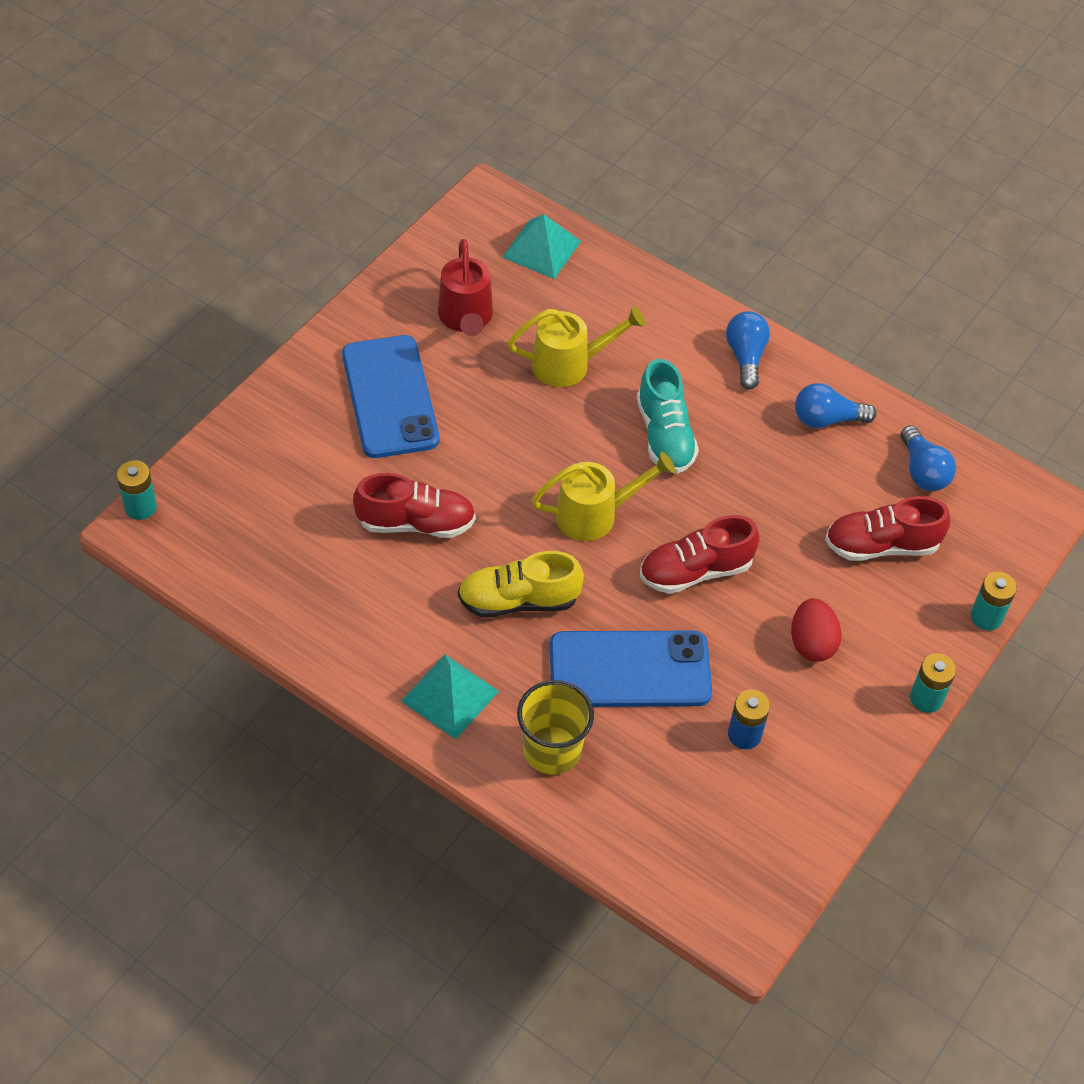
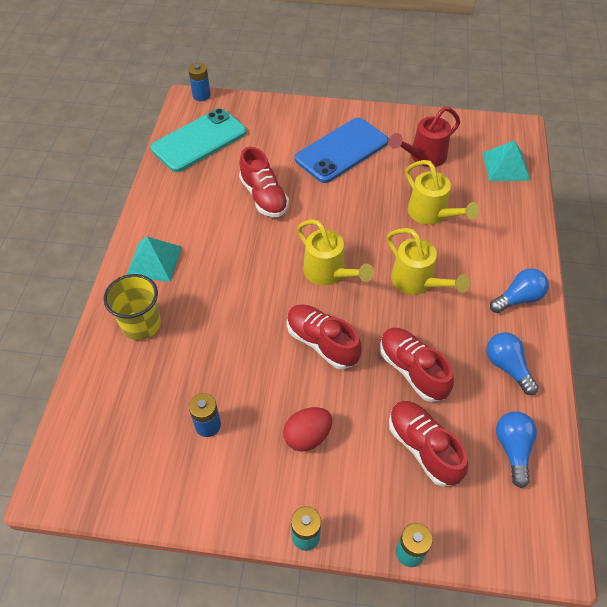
camera: 65 degrees right, 0 degrees up
(140, 507) = (201, 95): turquoise battery -> blue battery
(244, 551) = (199, 140): none -> turquoise phone
(518, 601) = (240, 263): yellow shoe -> none
(629, 670) = (222, 339): blue phone -> none
(664, 435) = (417, 282): turquoise shoe -> yellow watering can
(782, 505) = (412, 370): none -> red shoe
(923, 471) = (513, 449): blue light bulb -> blue light bulb turned 135 degrees clockwise

